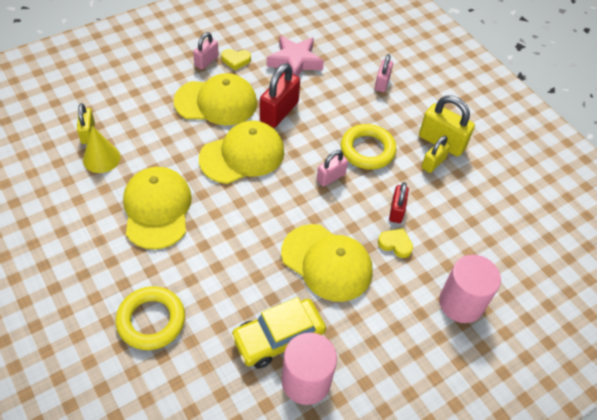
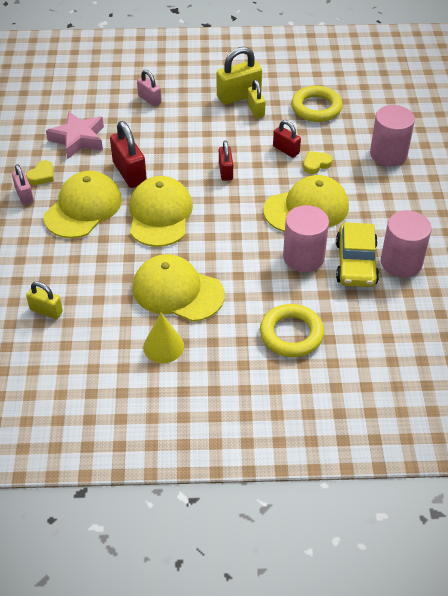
camera: 55 degrees left, 5 degrees down
(101, 158) = (87, 311): yellow cone -> yellow cone (163, 346)
(258, 288) = (303, 257): none -> pink cylinder
(331, 177) = (225, 171): pink padlock -> red padlock
(367, 150) = (214, 139): yellow ring -> yellow ring (316, 108)

